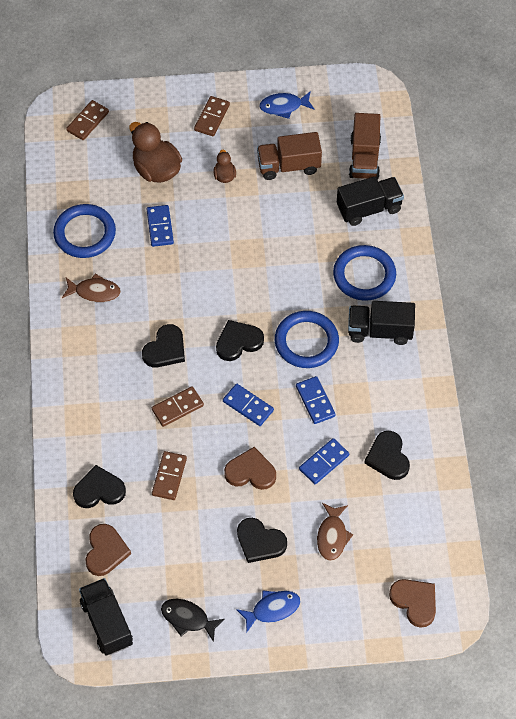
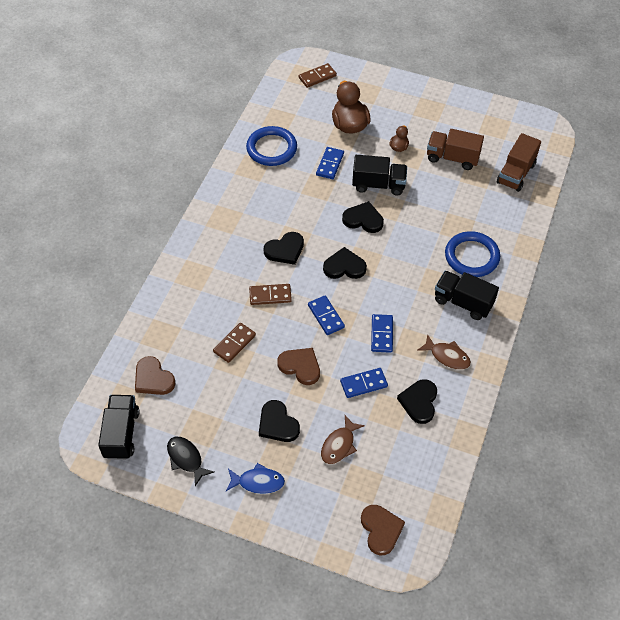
camera: 25 degrees right, 5 degrees down
(94, 292) = (255, 190): brown fish -> brown fish (447, 356)
(99, 490) = (175, 331): black heart -> black heart (363, 219)
(105, 551) = (153, 379): brown heart -> brown heart turned 105 degrees clockwise
(212, 117) = (411, 105): brown domino -> none
(284, 106) = (470, 117): blue fish -> none
(306, 342) = (398, 287): blue ring -> none
(369, 208) = (501, 210): black truck -> black truck (378, 185)

